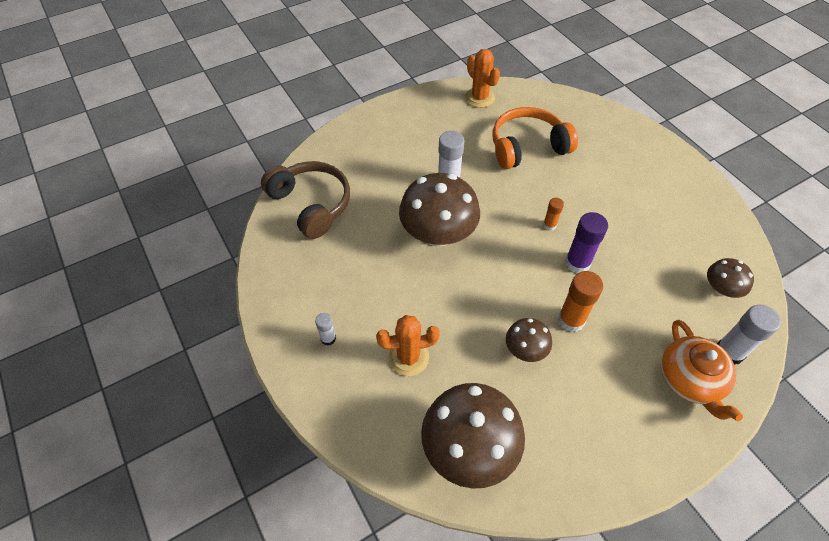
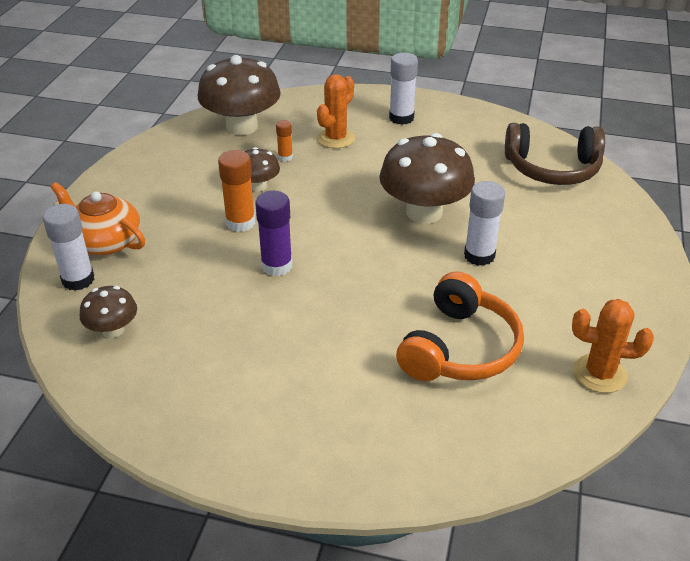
camera: 135 degrees right, 15 degrees down
(328, 338) = (401, 118): white glue stick -> white glue stick, size x1.79
(549, 225) = (338, 281): orange glue stick -> orange glue stick (285, 157)

